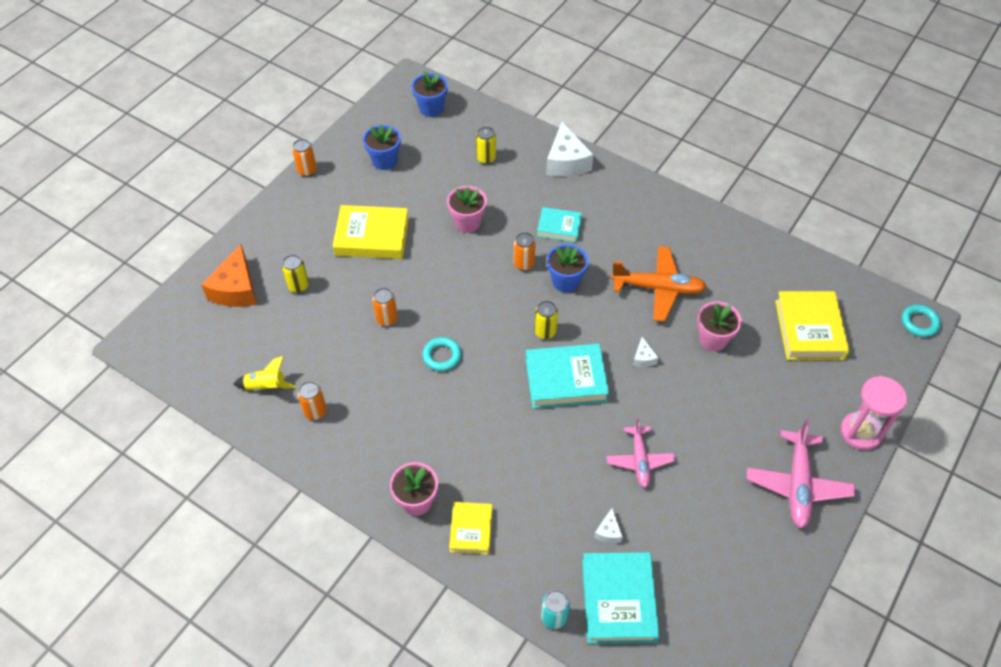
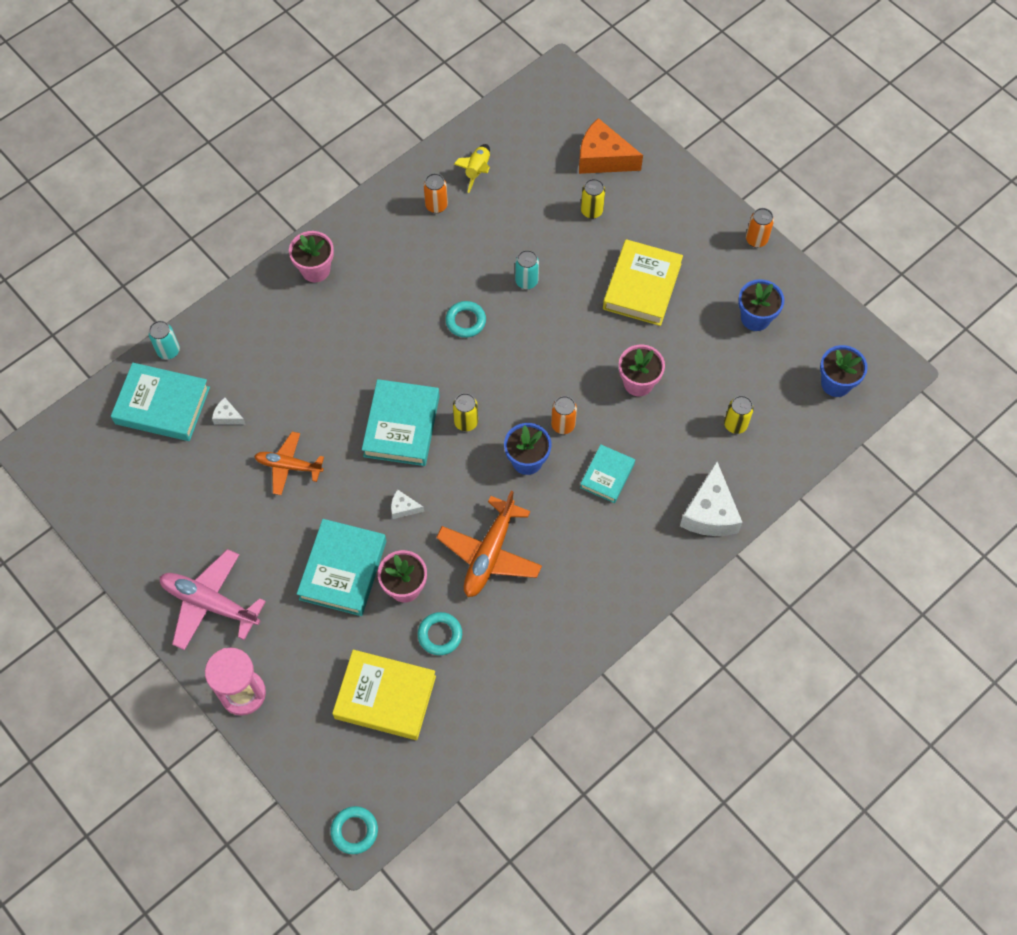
camera: 105 degrees right, 10 degrees up
(387, 319) = (526, 281): orange can -> turquoise can
(471, 530) = (272, 306): yellow book -> none
(566, 162) = (710, 512): white cheese -> white cheese turned 90 degrees counterclockwise
(639, 460) = (288, 466): pink plane -> orange plane
(719, 388) = (343, 570): none -> turquoise book
(741, 305) = (440, 635): none -> turquoise ring

